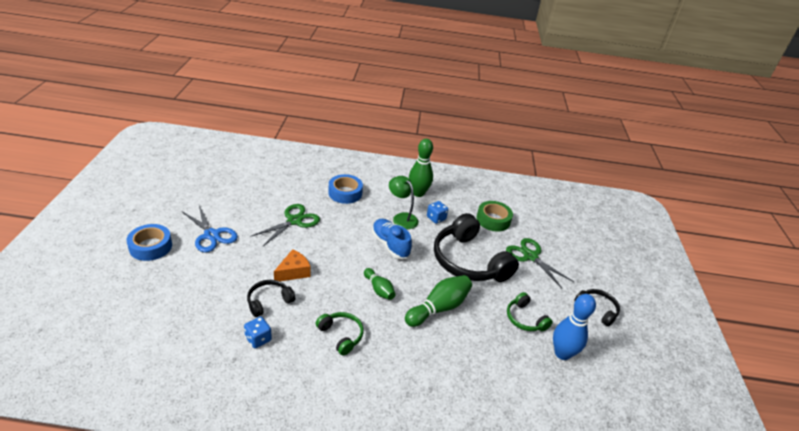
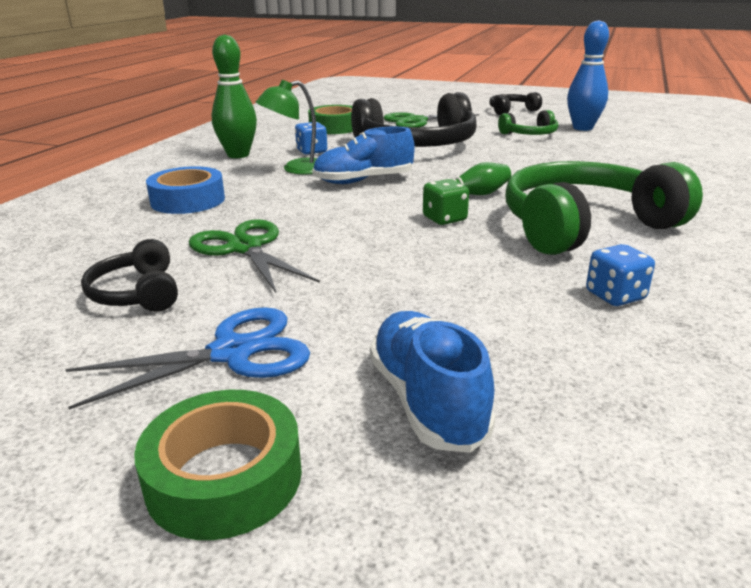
camera: 70 degrees left, 10 degrees down
(150, 246) = (224, 477): blue tape -> green tape
(182, 282) = (427, 401): none -> blue shoe
(269, 301) = (503, 282): black headphones -> black headphones (137, 293)
(293, 272) = (414, 255): orange cheese -> none
(340, 279) = (444, 219): none -> green dice
(341, 335) = (584, 226): green headphones -> green headphones, size x2.06
(439, 308) = (514, 167): green bowling pin -> none

